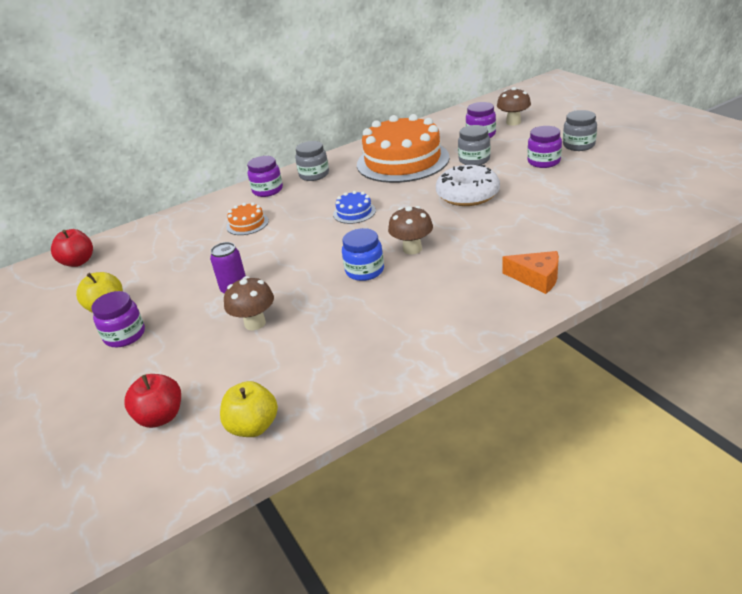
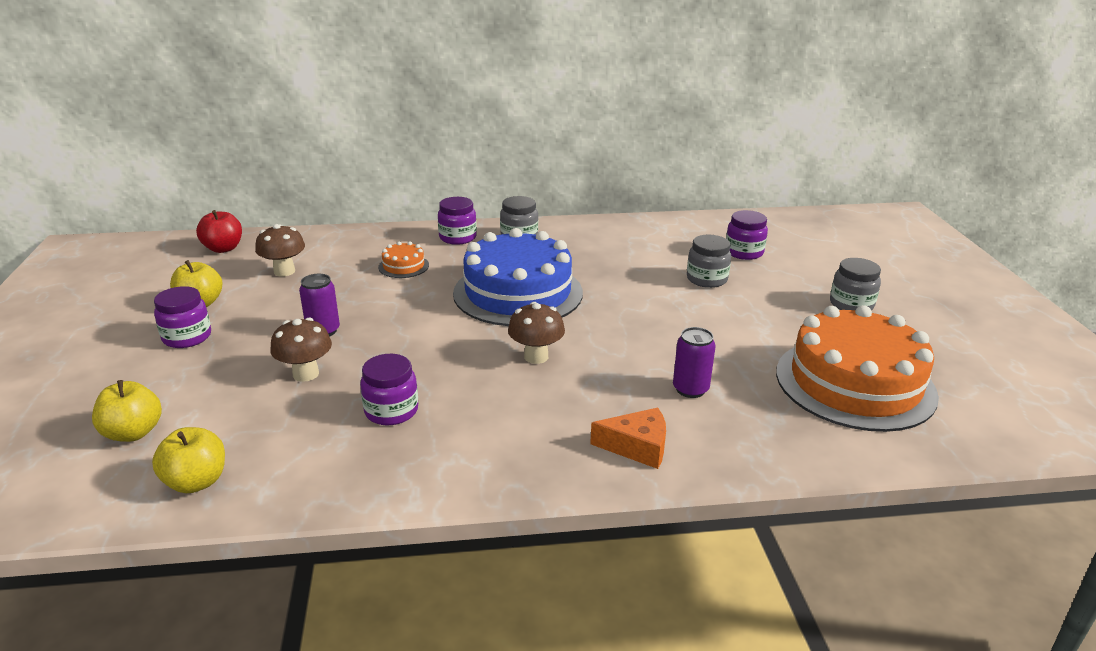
camera: 20 degrees right, 5 degrees down
(161, 417) = (133, 433): red apple -> yellow apple
(354, 212) = (518, 293): blue cake -> blue cake, size x2.43
(365, 271) = (463, 361): blue jar -> none
(402, 161) = (626, 253): orange cake -> orange cake (855, 383)
(467, 194) = (658, 317): white donut -> none
(513, 122) = (797, 250): brown mushroom -> brown mushroom (284, 271)
(533, 231) = (690, 389): none -> purple can
(536, 278) = (637, 447): orange cheese -> orange cheese turned 45 degrees counterclockwise
(543, 162) = (787, 310): purple jar -> purple jar (391, 411)

